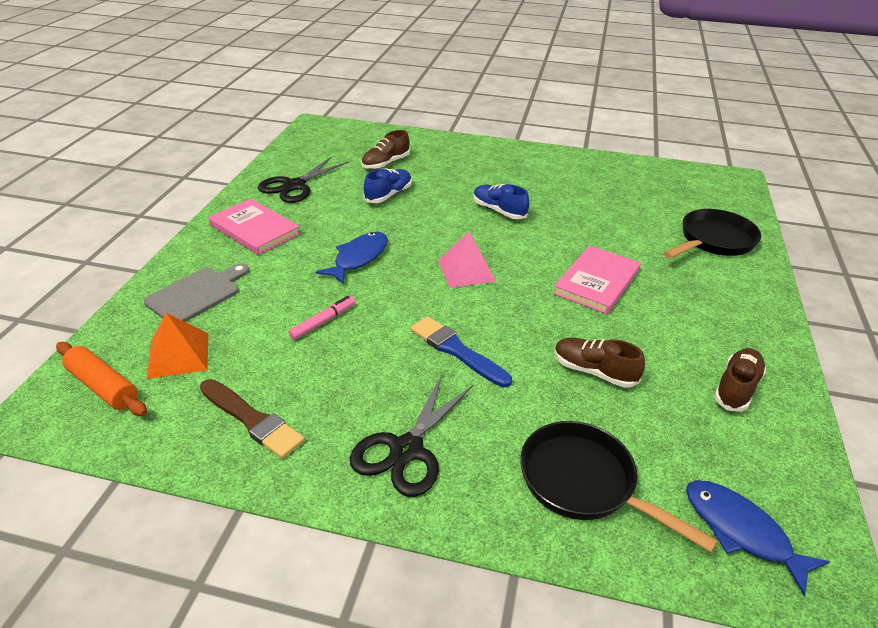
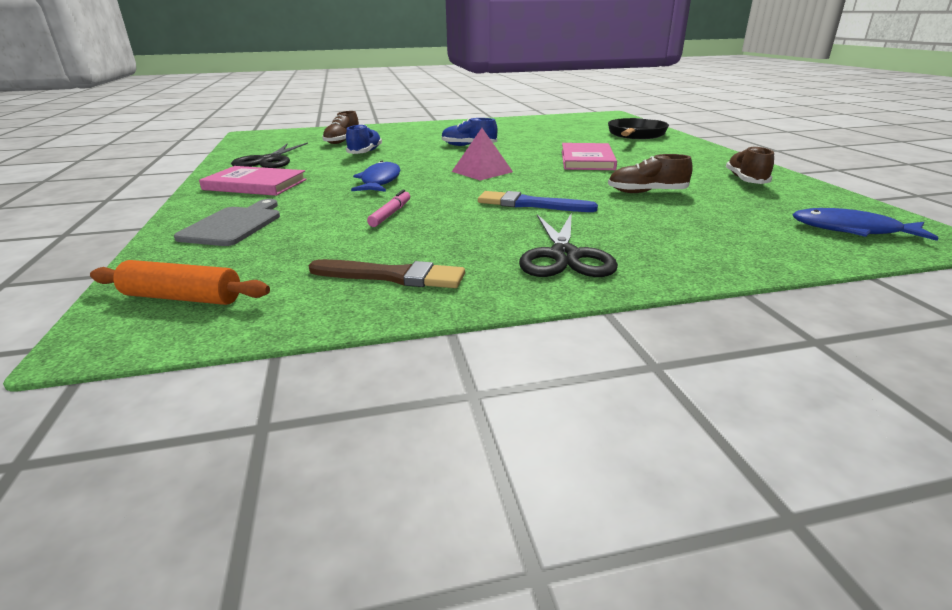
camera: 25 degrees left, 10 degrees down
(178, 355) = (257, 260): orange pyramid -> none
(584, 483) = (723, 237): black pan -> none

